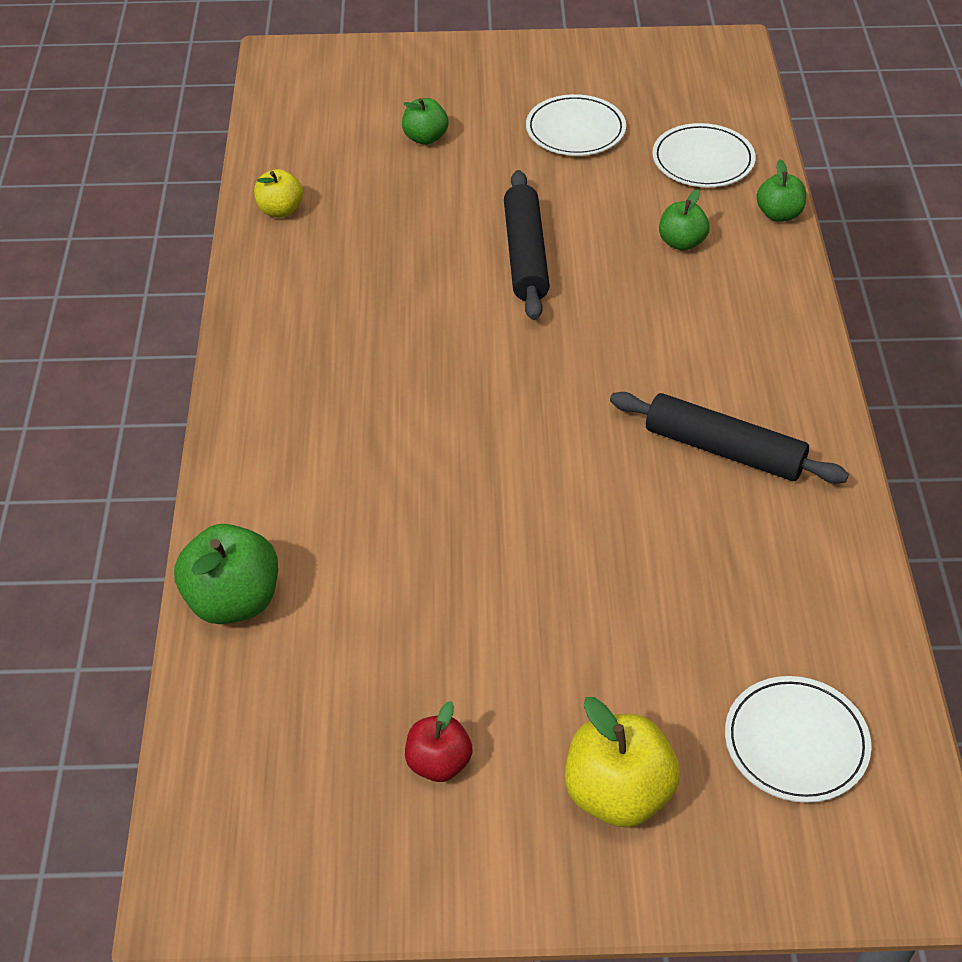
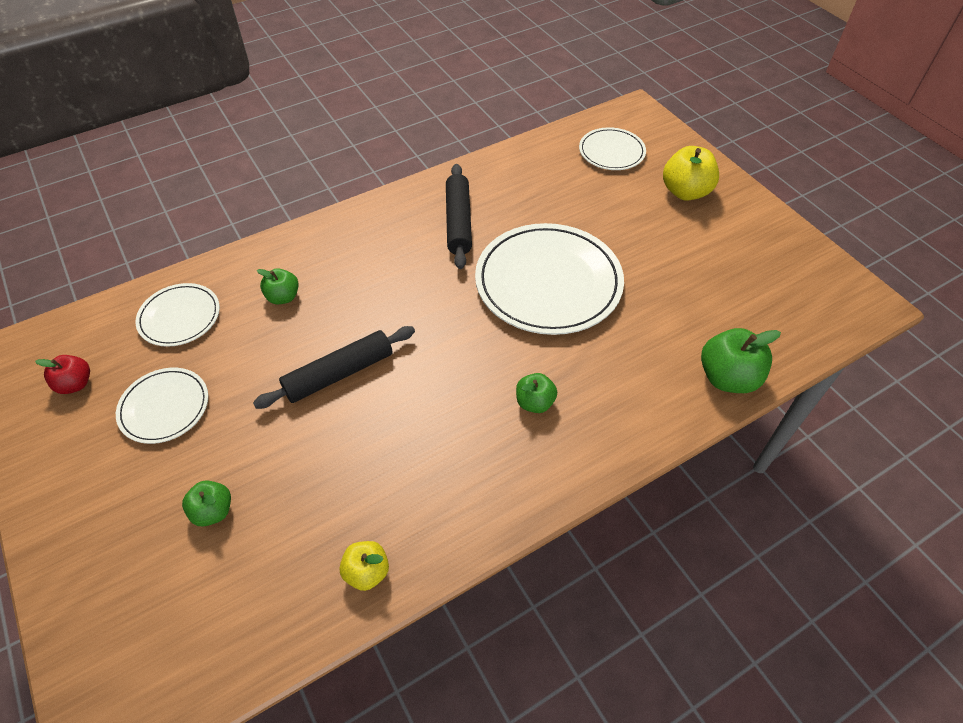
camera: 120 degrees left, 5 degrees up
(438, 763) = (729, 251): red apple -> red apple (75, 384)
(534, 496) = (548, 282): none -> white plate
(779, 214) = (230, 261): green apple -> green apple (534, 402)

